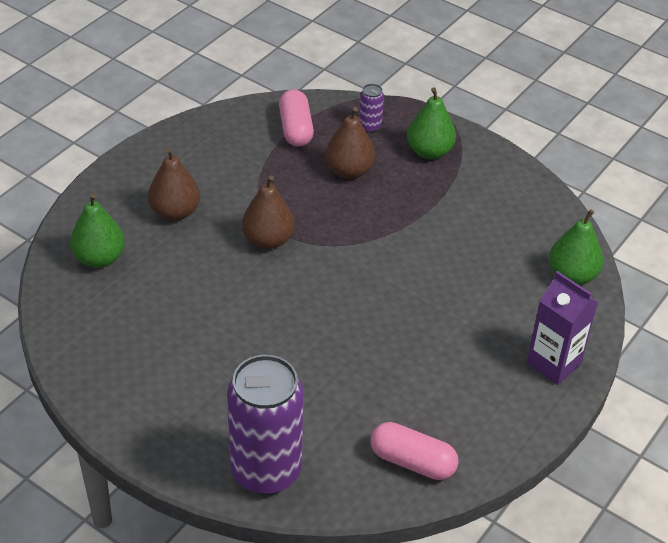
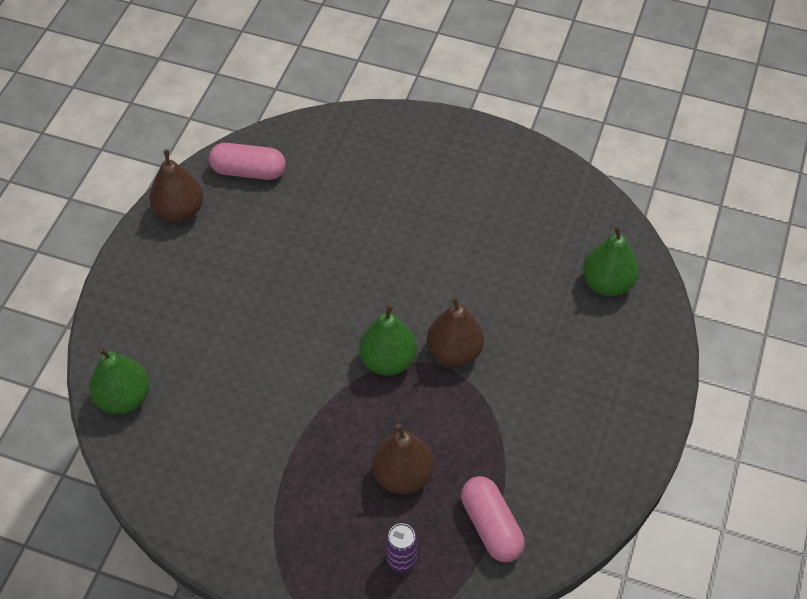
camera: 165 degrees right, 10 degrees up
(175, 212) = (566, 359): brown pear -> brown pear (179, 211)
(266, 471) = (363, 135): purple can -> none
(429, 152) = (315, 538): green pear -> green pear (388, 361)
(553, 363) = (136, 291): purple carton -> none

